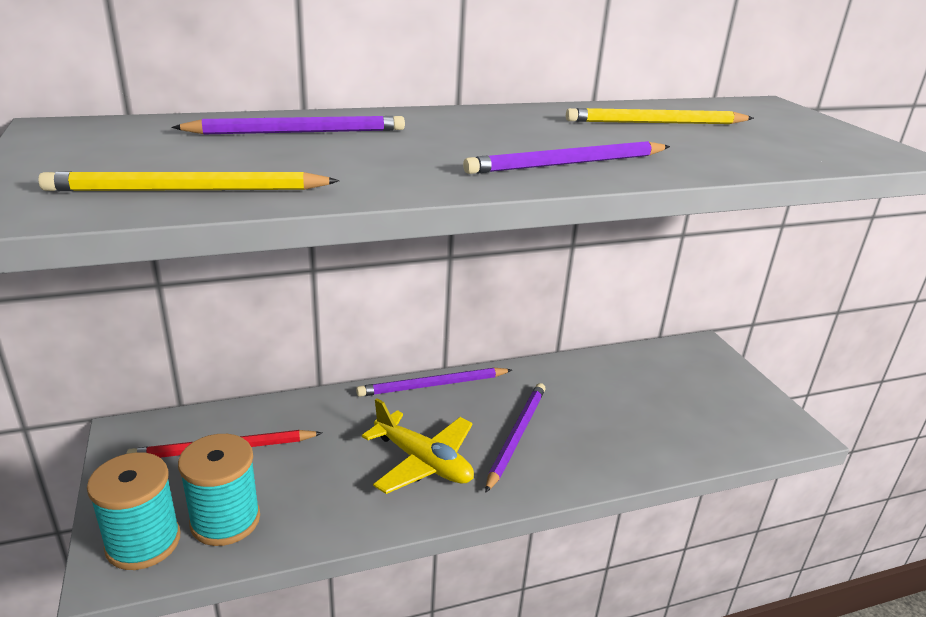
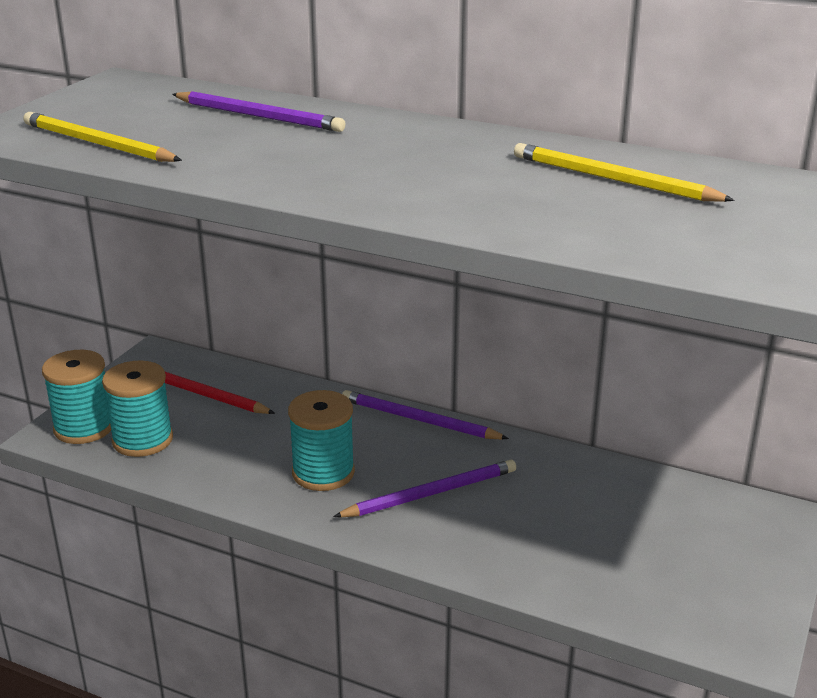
camera: 45 degrees right, 0 degrees up
(423, 462) = (323, 473): yellow plane -> turquoise spool
(568, 164) = (400, 194): purple pencil -> none

